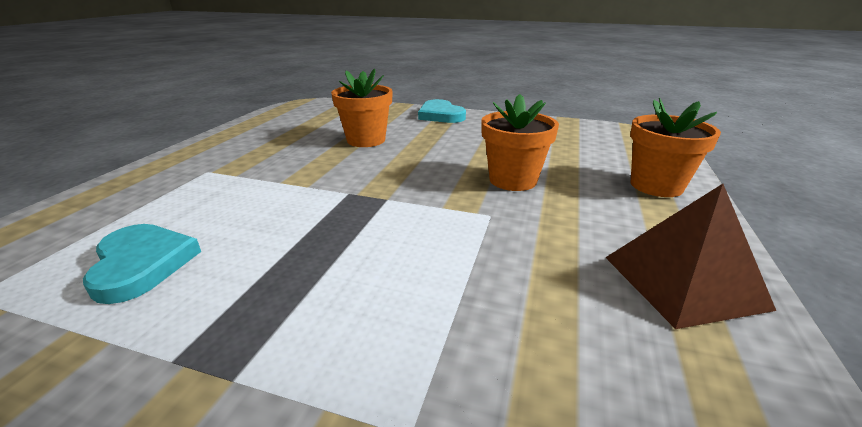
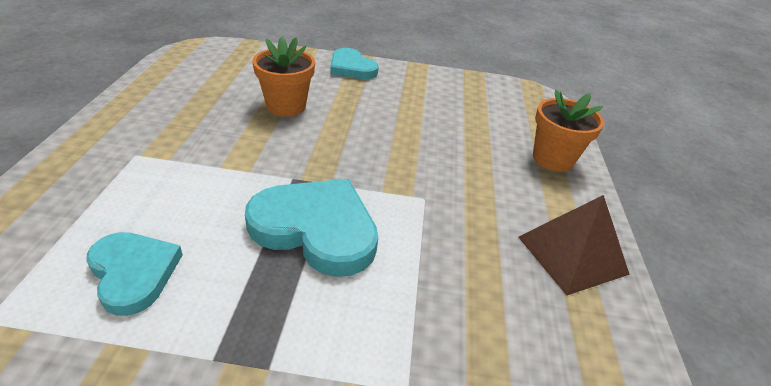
camera: 15 degrees left, 10 degrees up
(355, 236) = (316, 229): none -> turquoise heart
(513, 180) = (436, 156): orange flower pot -> none

